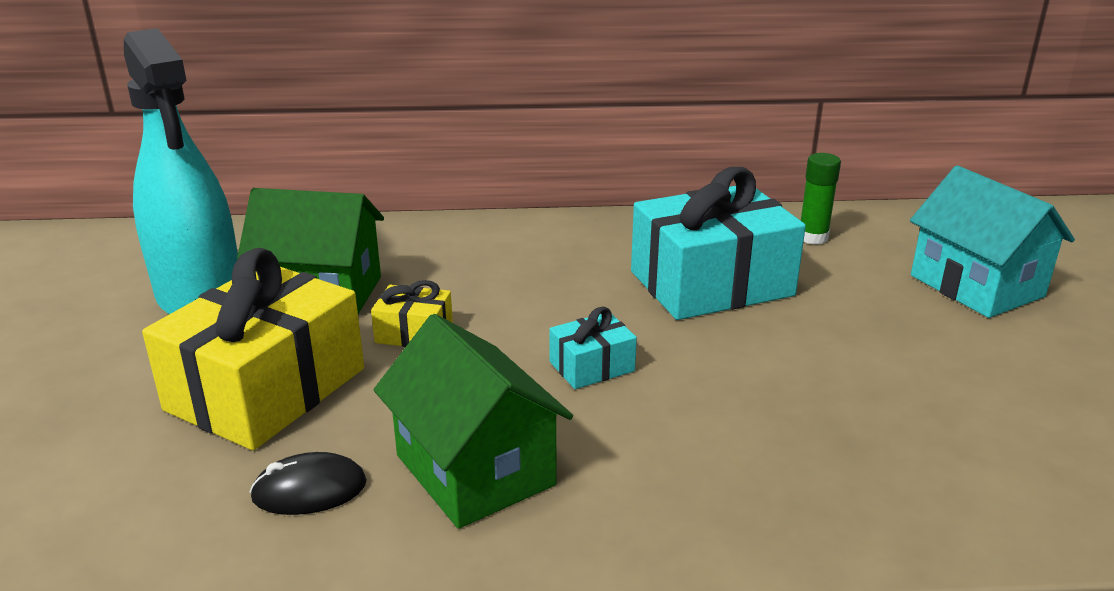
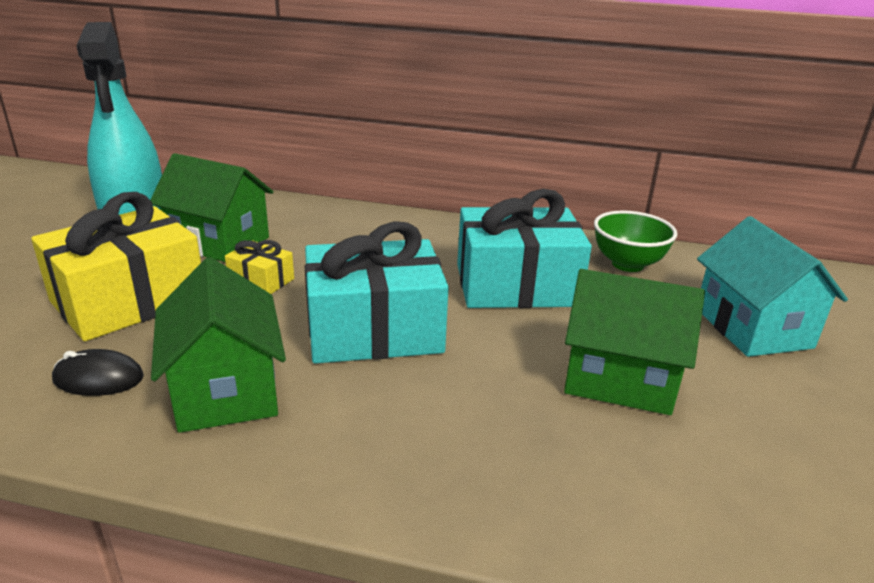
camera: 15 degrees right, 0 degrees up
(592, 366) = (374, 330): turquoise gift -> turquoise gift, size x2.20
(813, 237) = (627, 264): green glue stick -> green bowl
(882, 367) = (619, 378): none -> green house

